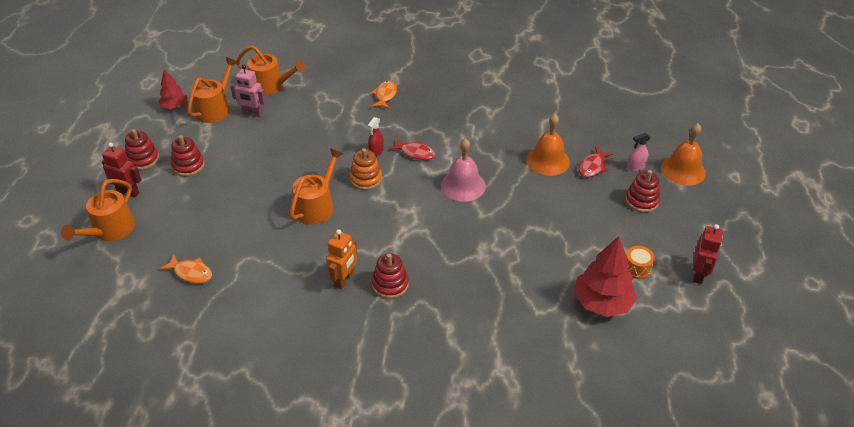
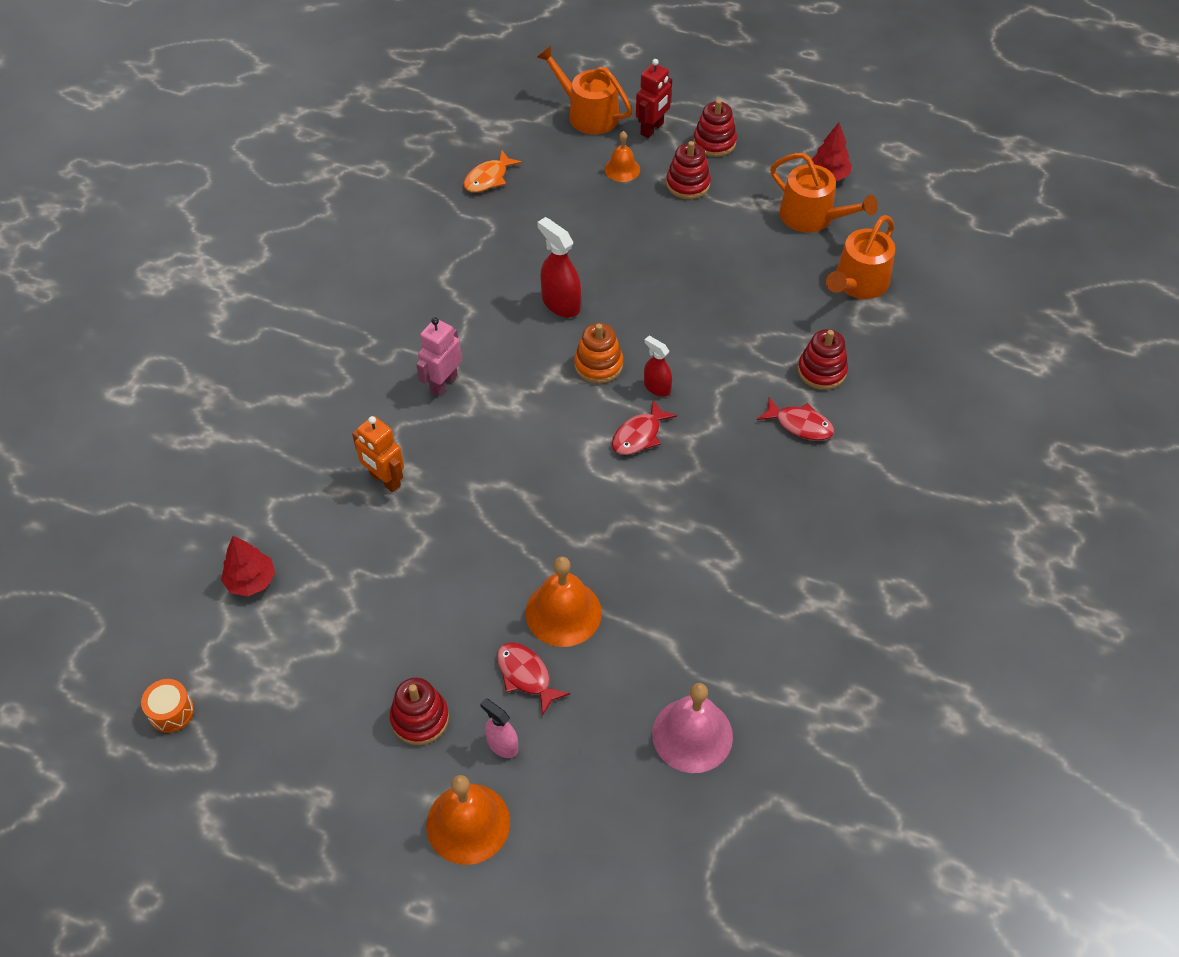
camera: 105 degrees right, 10 degrees up
(175, 200) = (622, 169): none -> orange bell
(252, 114) = (789, 256): pink robot -> pink robot (443, 383)
(317, 206) = (561, 303): orange watering can -> red spray bottle
(344, 280) = (416, 312): orange robot -> orange robot (384, 480)
(385, 95) = (800, 425): orange fish -> red fish
(390, 284) = (388, 356): red stacking toy -> red stacking toy (821, 371)
(463, 185) = (544, 479): pink bell -> pink bell (692, 735)
(602, 303) = (251, 581): red tree -> red tree, size x0.59
(635, 167) = (502, 745): pink spray bottle -> pink spray bottle turned 45 degrees counterclockwise
(637, 268) = (289, 651): orange drum -> orange drum (171, 712)
(698, 274) = (239, 732): red robot -> none

